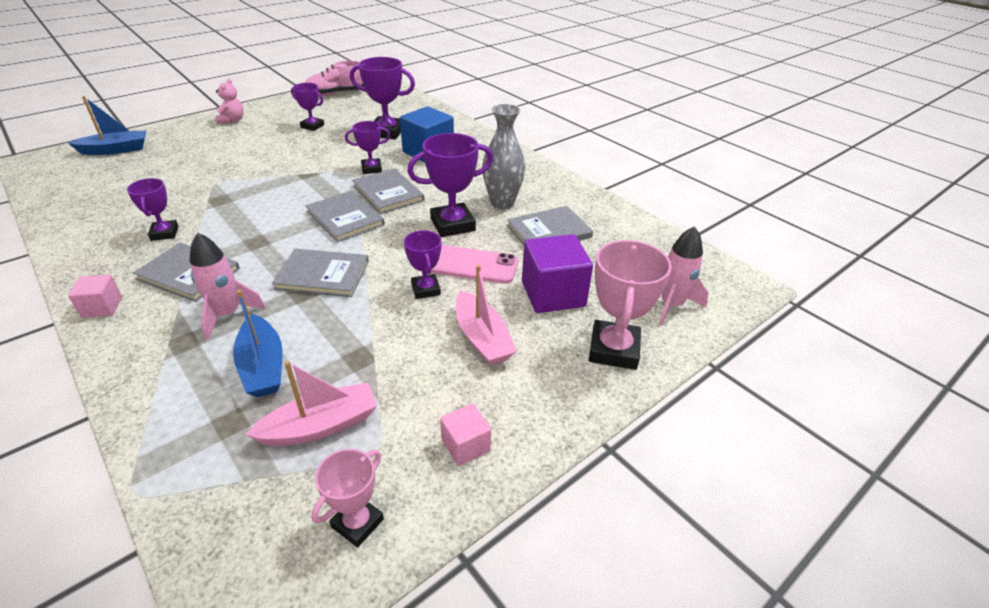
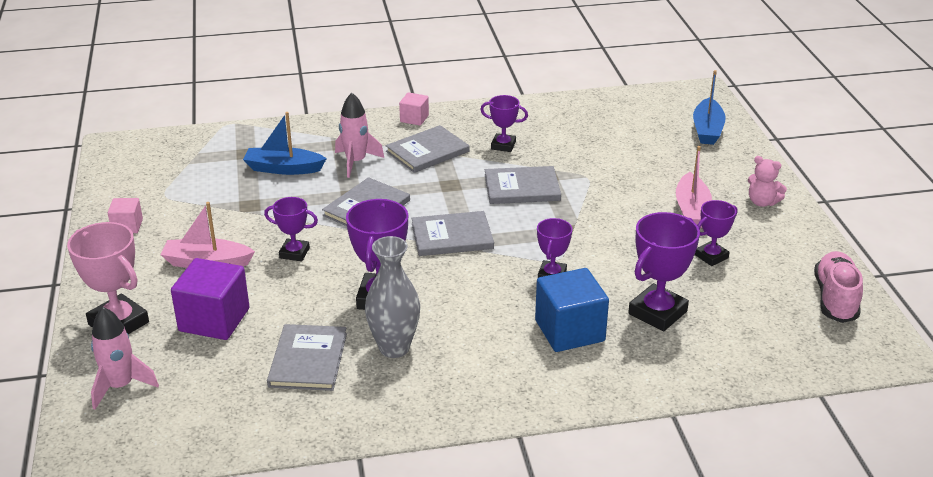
camera: 120 degrees right, 5 degrees down
(321, 426) = (206, 180): pink boat -> pink boat (692, 210)
(357, 523) = (127, 180): pink trophy -> none
(388, 193) = (483, 273): grey book -> grey book (522, 188)
(473, 265) = (302, 289): pink phone -> none

